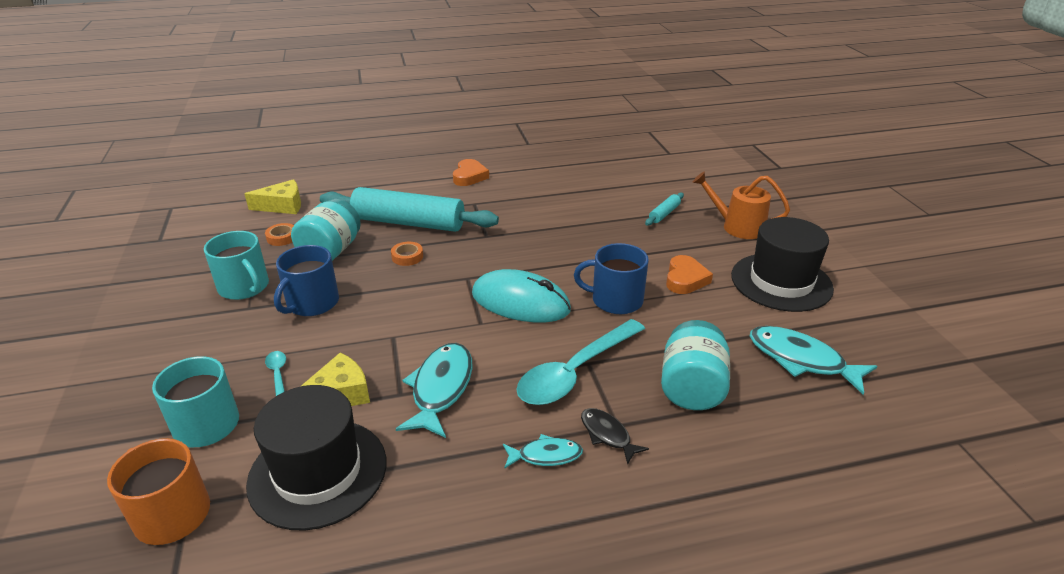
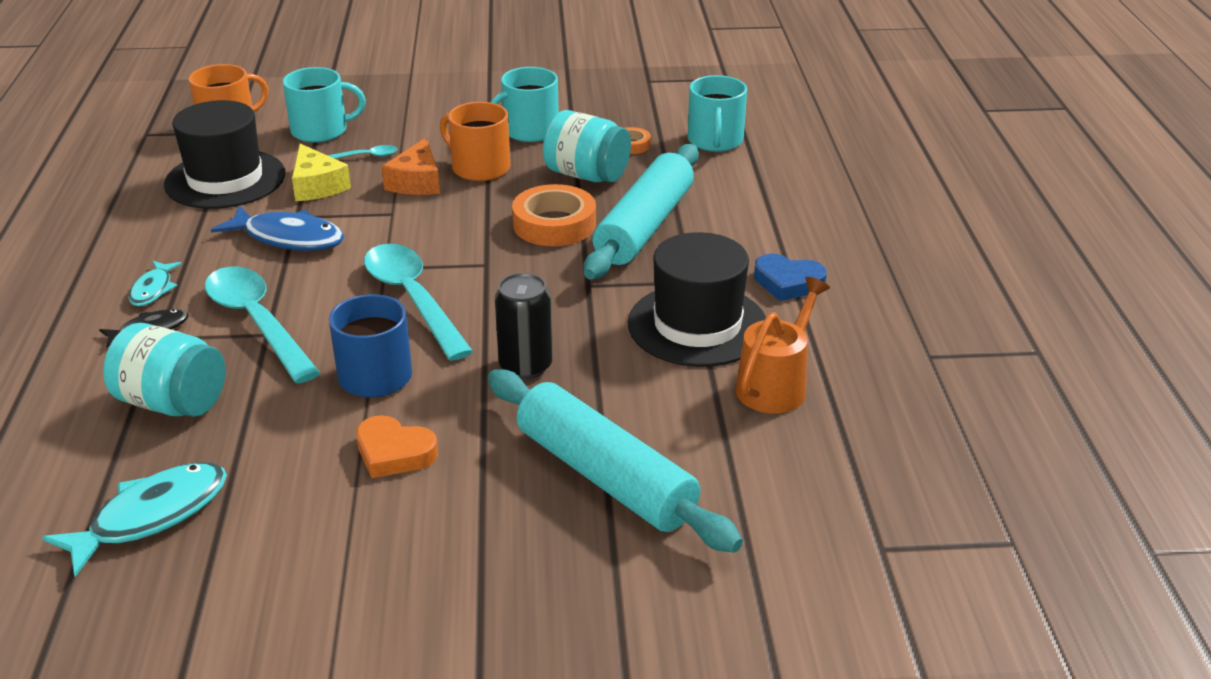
camera: 100 degrees right, 0 degrees up
(282, 206) = (715, 141): yellow cheese -> turquoise mug
(312, 303) = (479, 168): blue mug -> orange mug
(335, 333) = (417, 182): none -> orange cheese
(407, 257) = (554, 224): orange tape -> orange tape, size x1.98
(441, 388) = (289, 238): turquoise fish -> blue fish
(469, 176) = (788, 282): orange heart -> blue heart
(520, 302) = (412, 299): turquoise mouse -> turquoise spoon
(582, 247) = (525, 366): none -> black can
(664, 214) = (604, 477): turquoise rolling pin -> turquoise rolling pin, size x2.41
(737, 227) = (529, 562): orange watering can -> orange watering can (776, 385)
(781, 282) = (334, 562): black hat -> black hat (697, 325)

